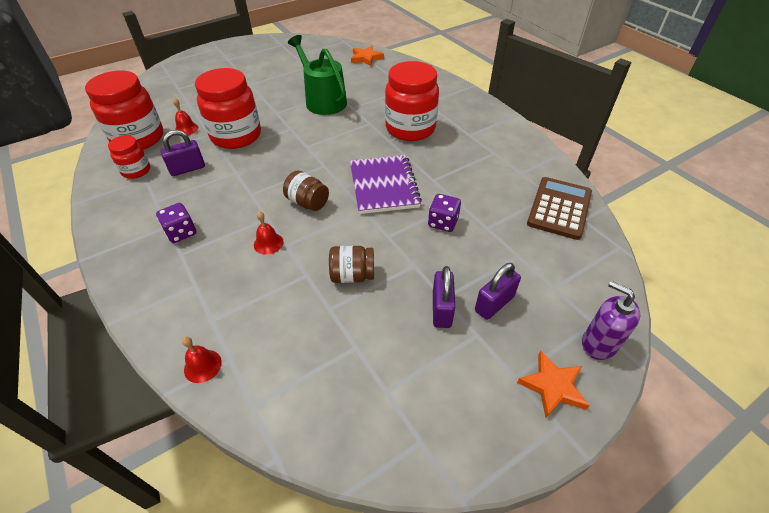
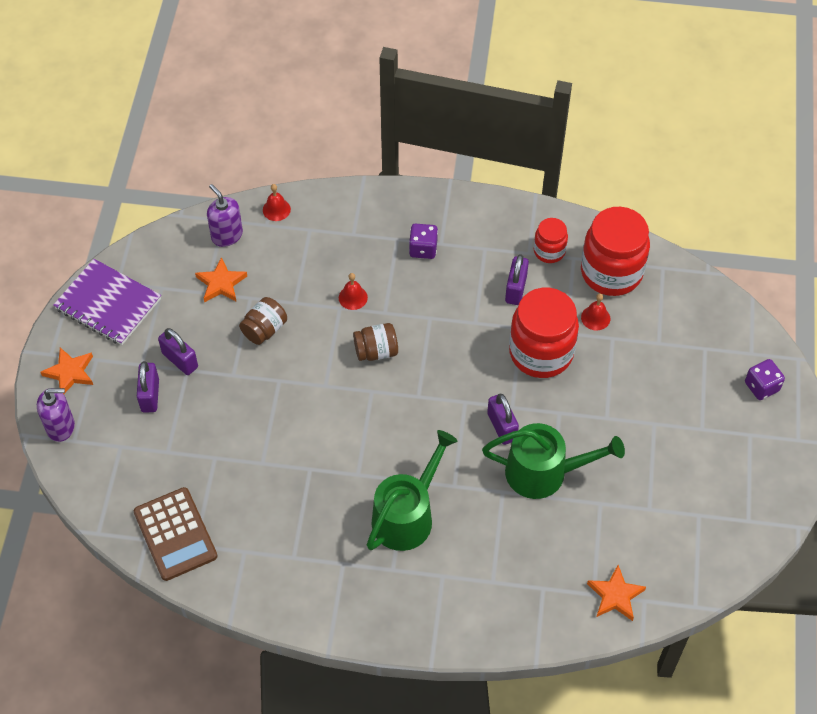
camera: 130 degrees right, 10 degrees up
(271, 385) = (227, 235): none -> purple soap dispenser
(309, 125) = (501, 427): none -> purple padlock
(334, 342) = (221, 283): none -> orange star
(384, 186) = (341, 422): purple notebook -> purple notebook (108, 304)
(410, 129) = (407, 516): red jar -> green watering can
(443, 222) = (253, 430): purple dice -> purple dice (761, 386)

